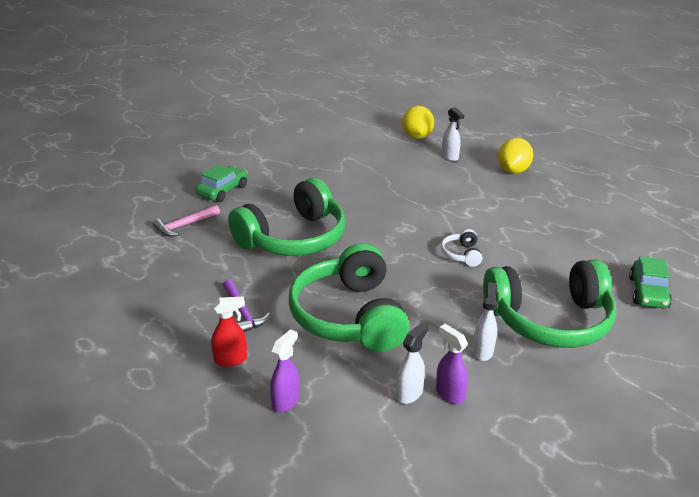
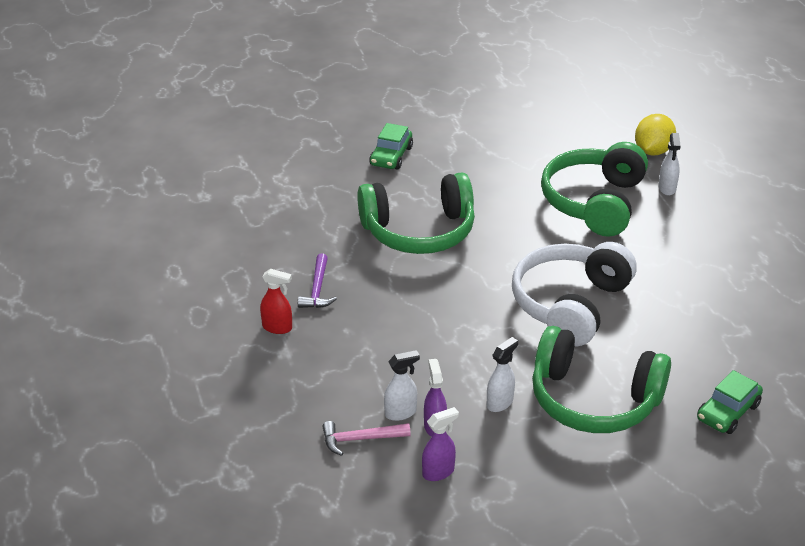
camera: 30 degrees right, 5 degrees up
(185, 225) = (328, 184): pink hammer -> pink hammer (360, 439)
(223, 190) = (391, 156): green car -> green car turned 135 degrees clockwise
(286, 401) = (295, 379): purple spray bottle -> purple spray bottle (438, 472)
(349, 316) = (407, 327): green headphones -> green headphones (594, 202)
(461, 254) = (570, 304): white headphones -> white headphones, size x2.47
(513, 170) = (725, 228): yellow lemon -> none

